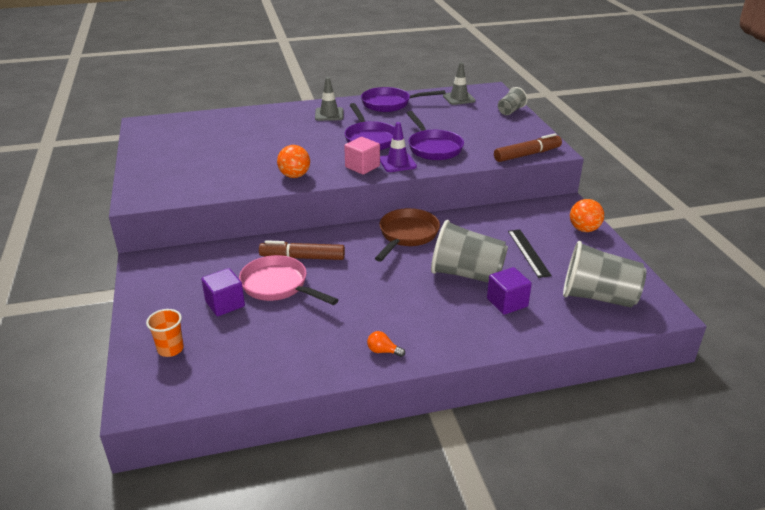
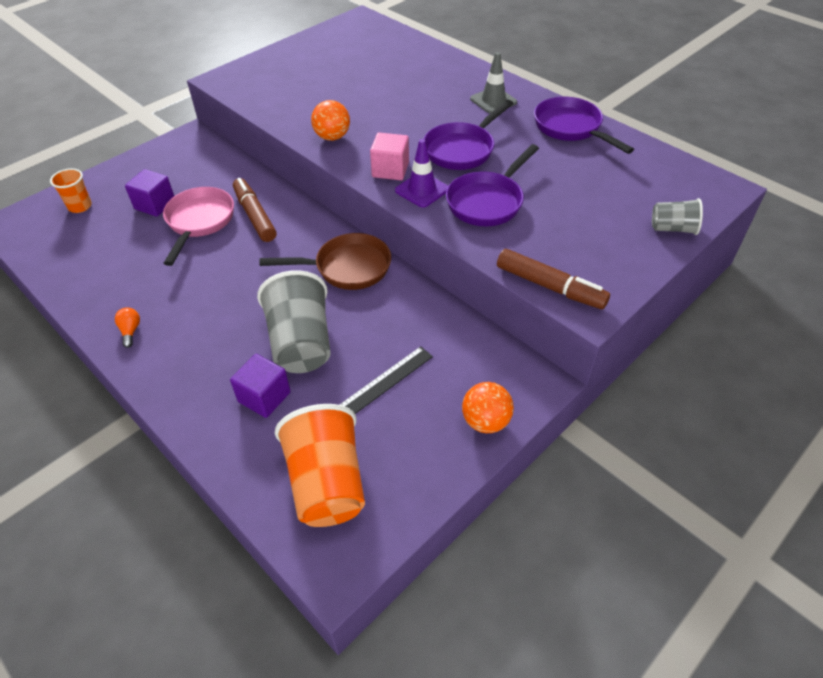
camera: 60 degrees right, 15 degrees up
(459, 98) = (656, 172): grey traffic cone -> none
(598, 297) = (327, 483): grey cup -> orange cup

